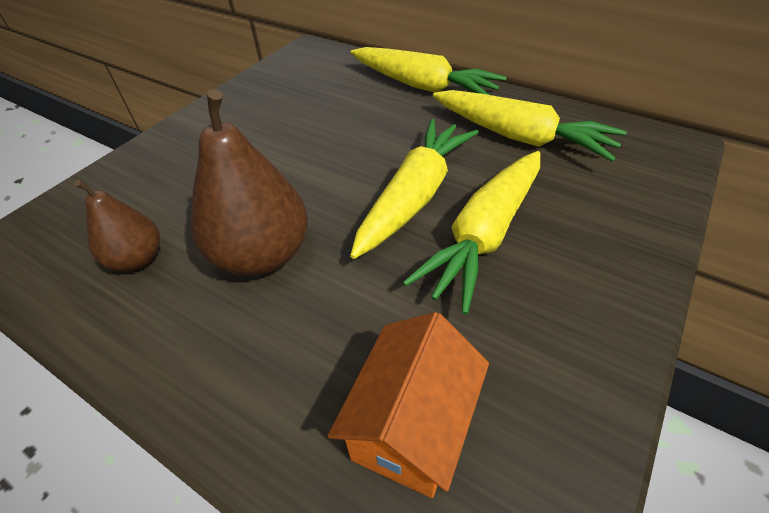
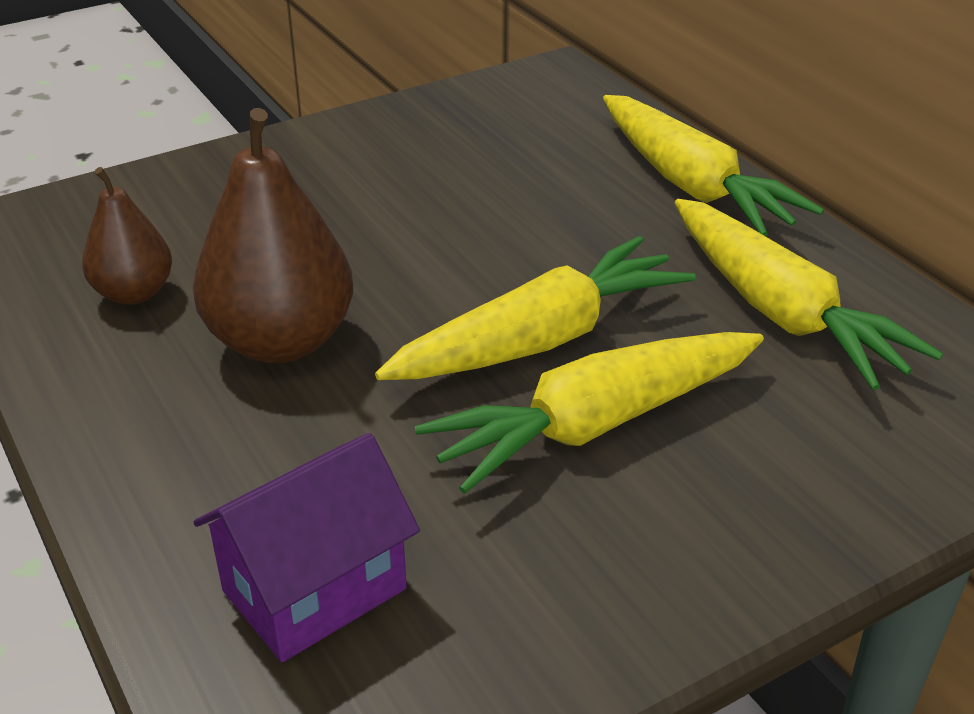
camera: 25 degrees right, 10 degrees down
(411, 426) = (315, 590): orange house -> purple house

